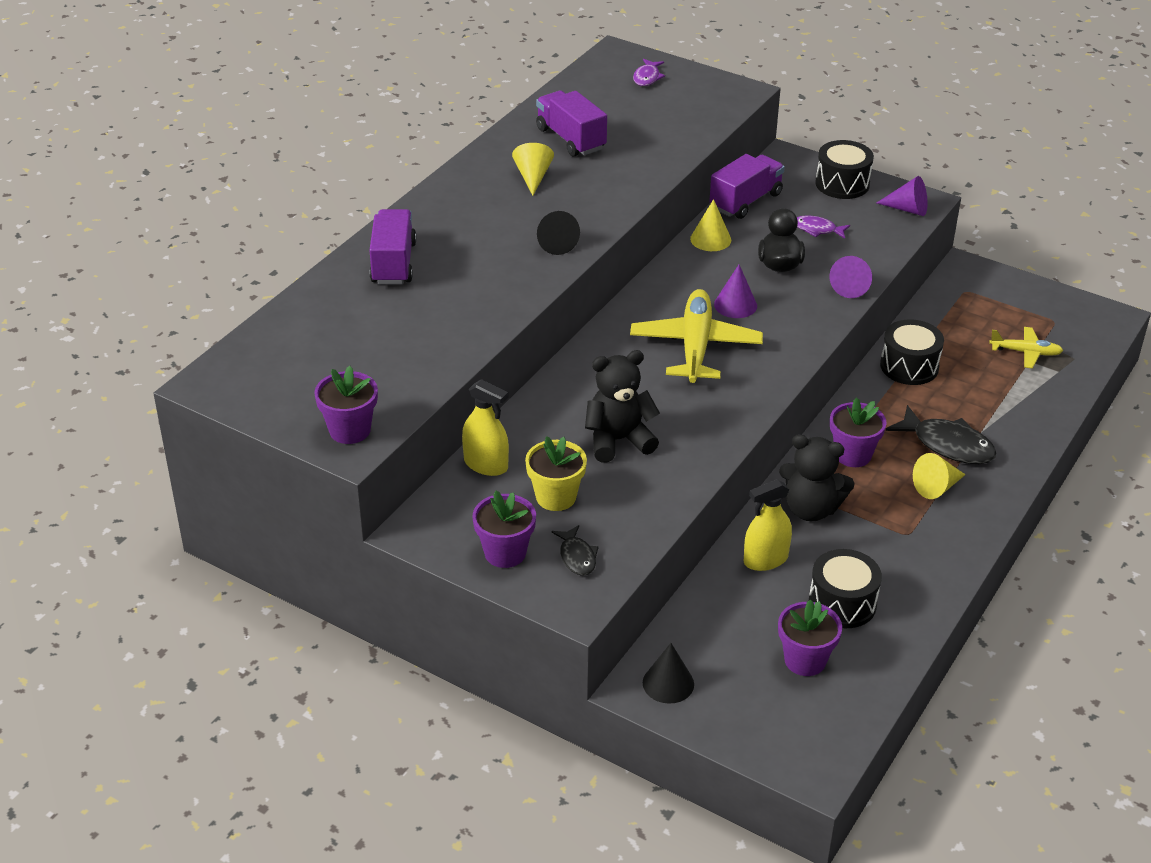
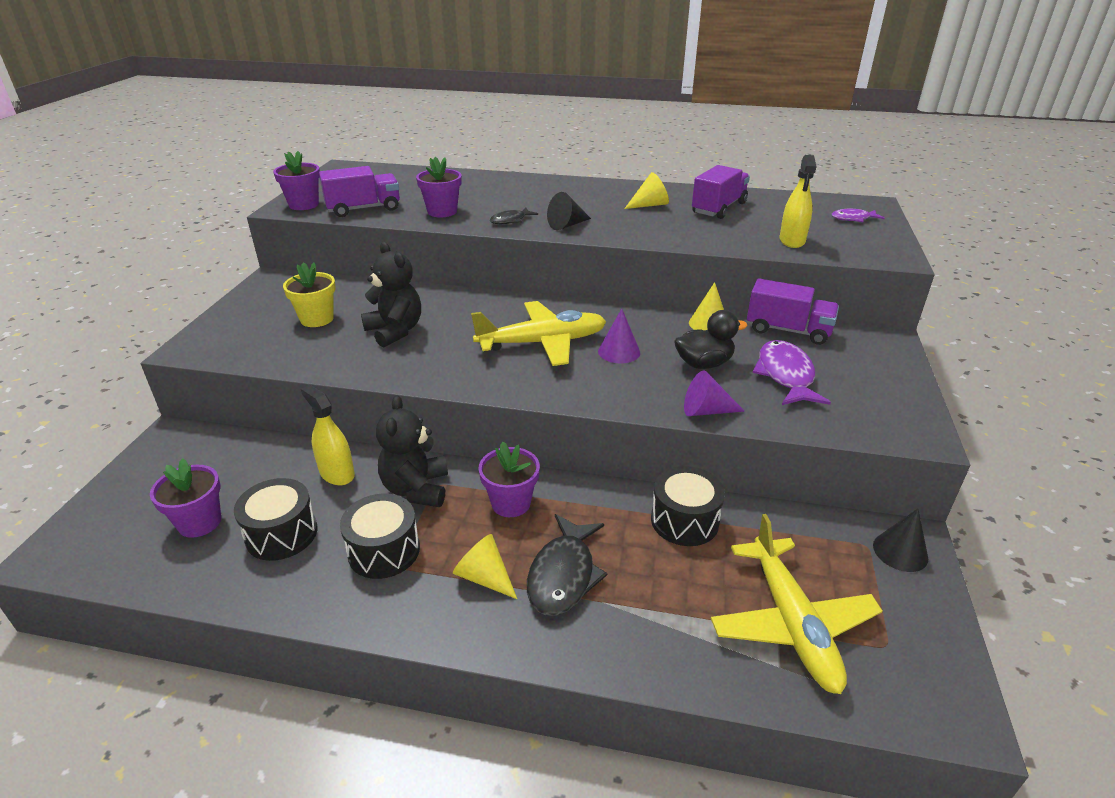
camera: 70 degrees right, 5 degrees down
(393, 263) = (499, 186): purple truck -> purple truck (363, 209)
(486, 465) = (348, 288): yellow spray bottle -> yellow spray bottle (792, 241)
(505, 553) = (249, 312): purple flower pot -> purple flower pot (442, 212)
(577, 557) = (246, 339): black fish -> black fish (510, 220)
(668, 683) = (175, 449): black cone -> black cone (900, 551)
(817, 229) = (785, 375): purple fish -> purple fish, size x1.78
(842, 184) = (885, 377): black drum -> black drum (384, 551)
(907, 209) = (892, 427): purple cone -> none
(1026, 352) = (792, 623): yellow plane -> yellow plane, size x1.89

